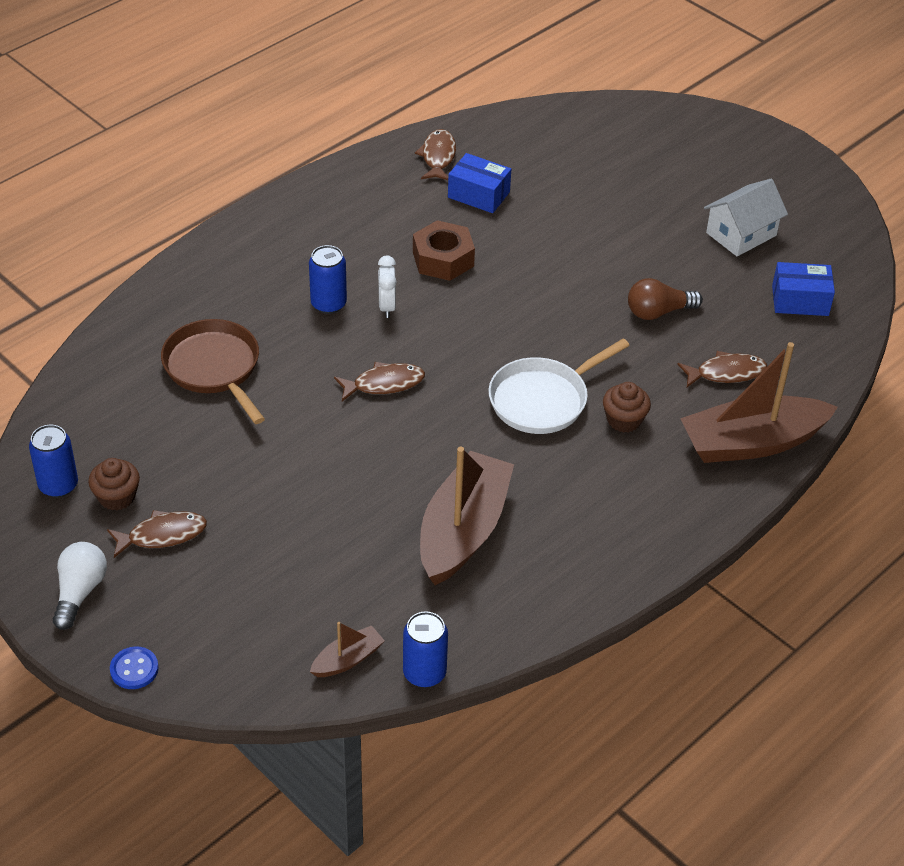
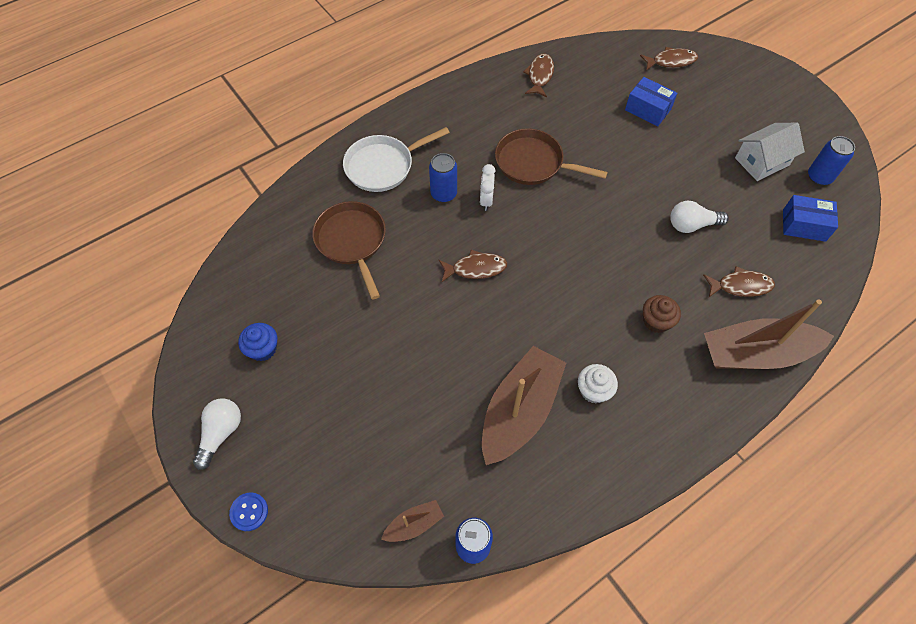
camera: 10 degrees right, 15 degrees up
(58, 485) = (222, 333): blue can -> blue can (819, 177)
(117, 497) = (263, 349): brown cupcake -> blue cupcake
(162, 535) = (291, 388): brown fish -> brown fish (671, 61)
(443, 259) = (533, 163): brown nut -> brown pan
(478, 194) = (566, 110): blue box -> blue box (648, 109)
(543, 399) = (595, 295): white pan -> white pan (383, 166)
(554, 500) = (594, 390): none -> white cupcake
(658, 312) = (692, 225): brown light bulb -> white light bulb

